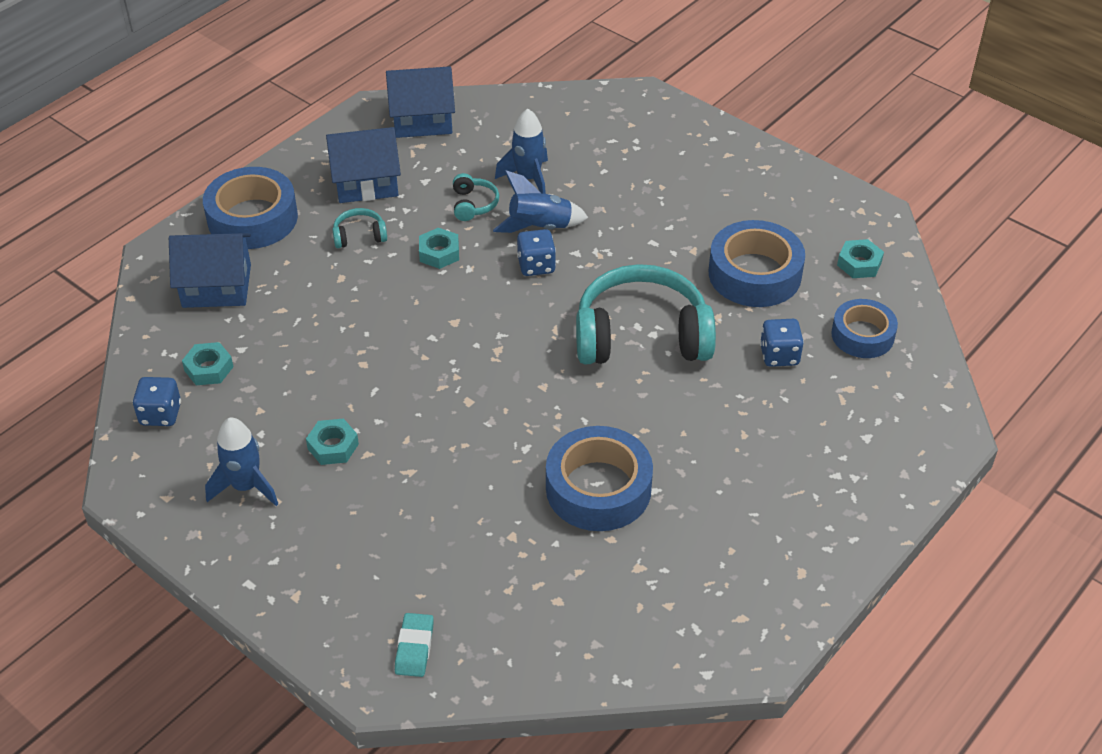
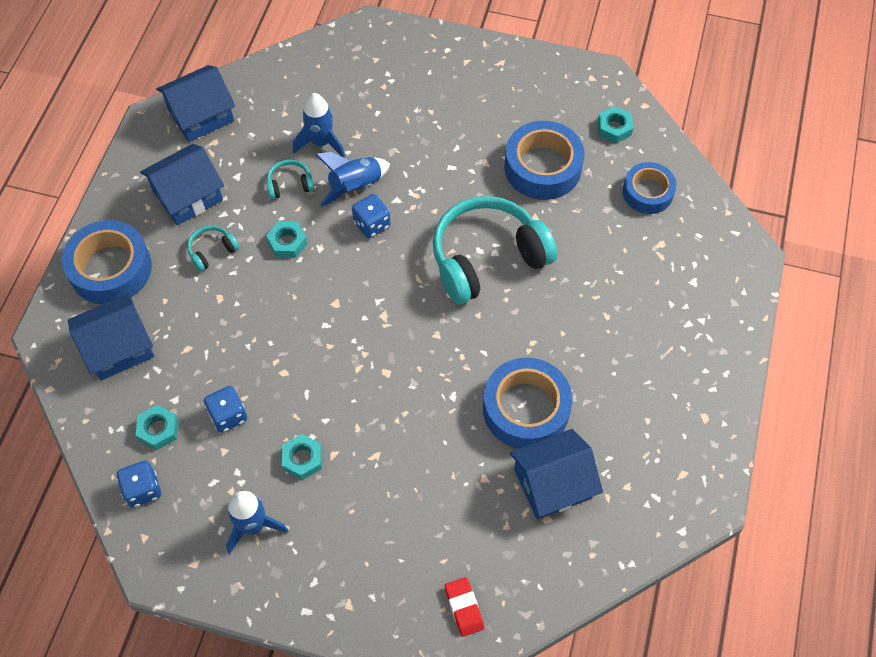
camera: 25 degrees left, 15 degrees up
(414, 648) = (464, 607): turquoise eraser -> red eraser
(473, 204) = (290, 184): turquoise headphones -> turquoise headphones turned 75 degrees counterclockwise
(585, 569) = (552, 483): none -> blue house
(779, 355) = (597, 235): blue dice -> blue dice (228, 416)

